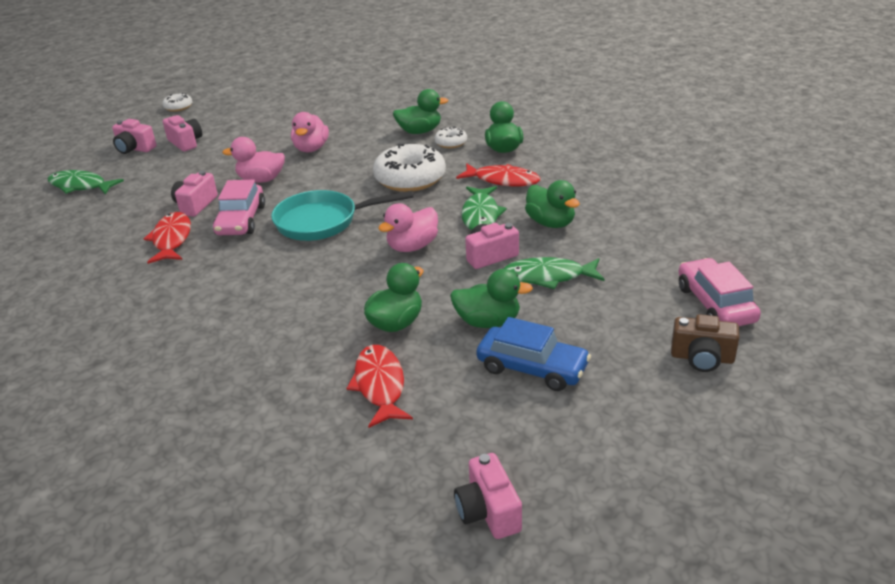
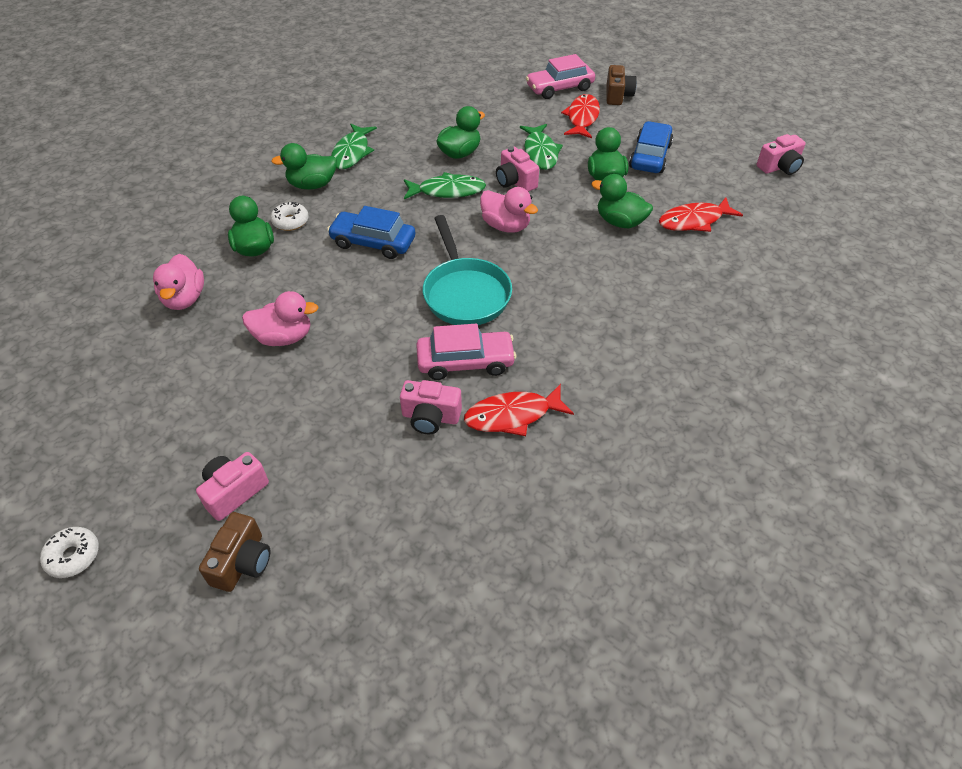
camera: 100 degrees left, 15 degrees up
(80, 186) = (371, 590): green fish -> green fish (352, 153)
(135, 149) = (242, 562): pink camera -> brown camera
(261, 180) = (366, 367): pink duck -> pink duck (184, 299)
(410, 179) = (373, 242): white donut -> blue car
(503, 180) = (381, 182): red fish -> red fish (582, 118)

